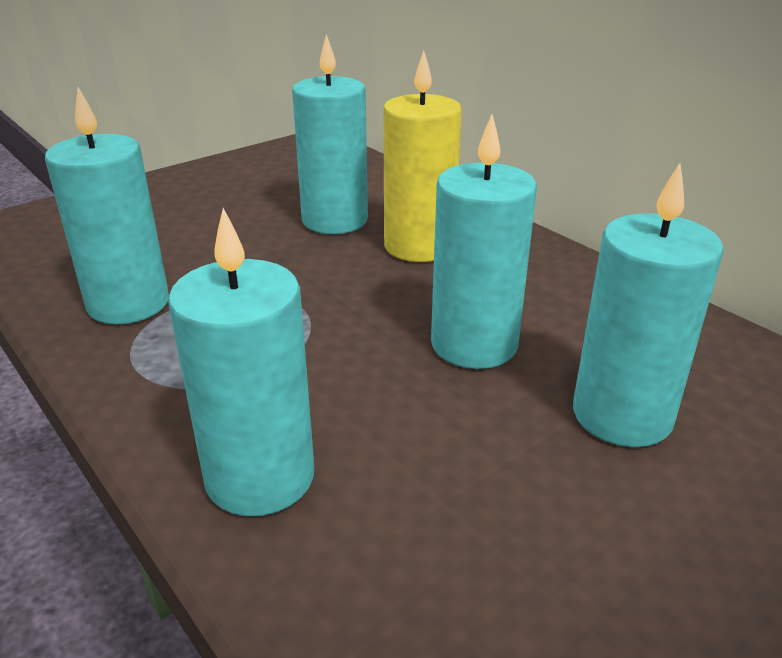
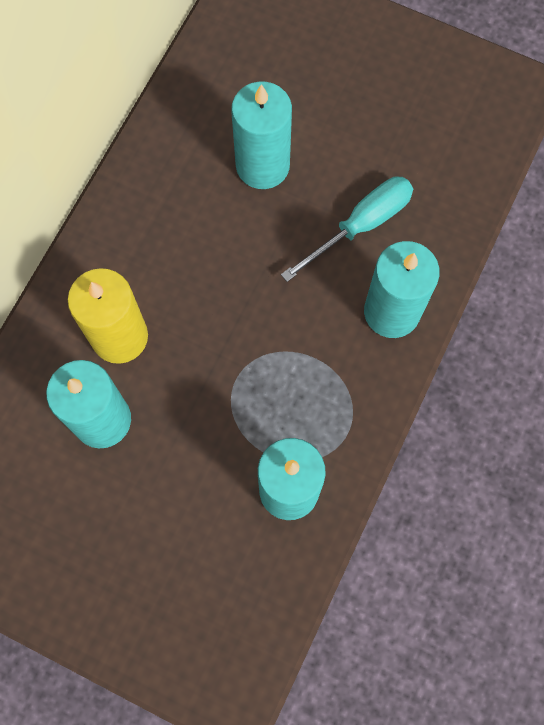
camera: 115 degrees left, 40 degrees up
(448, 497) = (361, 225): none -> turquoise screwdriver
(474, 344) = (232, 255): turquoise candle -> none

